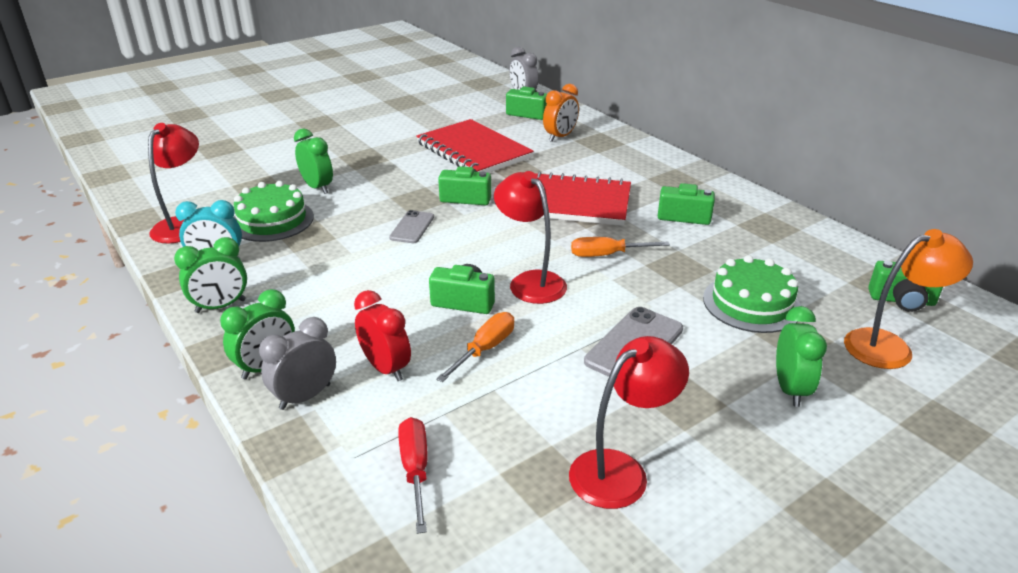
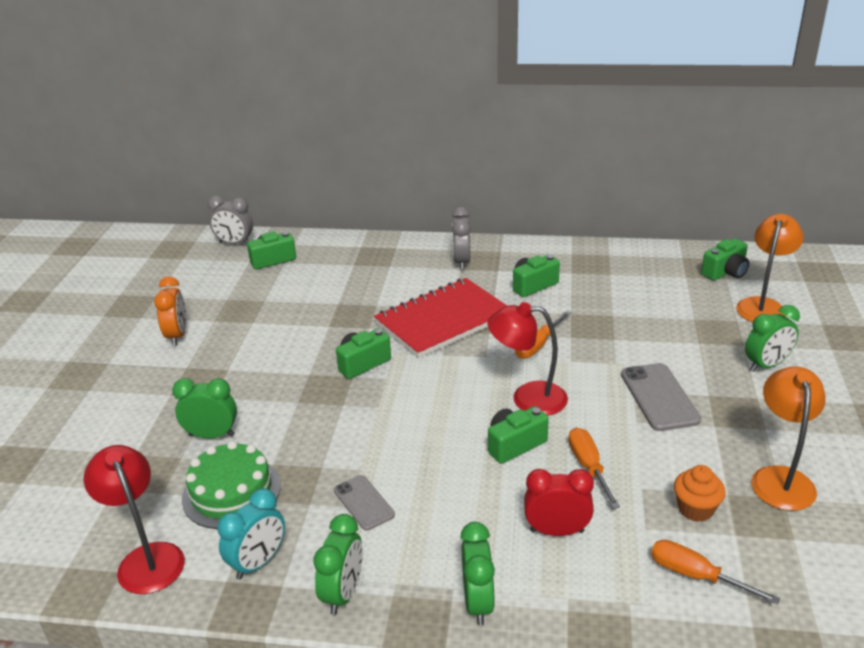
camera: 45 degrees left, 0 degrees up
(305, 396) = (546, 596): grey clock -> grey clock (461, 262)
(412, 227) = (367, 415): grey phone -> grey phone (363, 503)
(415, 470) = (696, 576): red screwdriver -> orange screwdriver
(473, 151) = (289, 318): red notebook -> none
(505, 433) = (695, 509): none -> orange cupcake
(560, 137) = (337, 267): orange clock -> orange clock (177, 335)
(620, 470) = (780, 478): red lamp -> orange lamp
(751, 303) = (667, 324): green cake -> none
(790, 389) = (766, 365): green clock -> green clock turned 105 degrees clockwise

